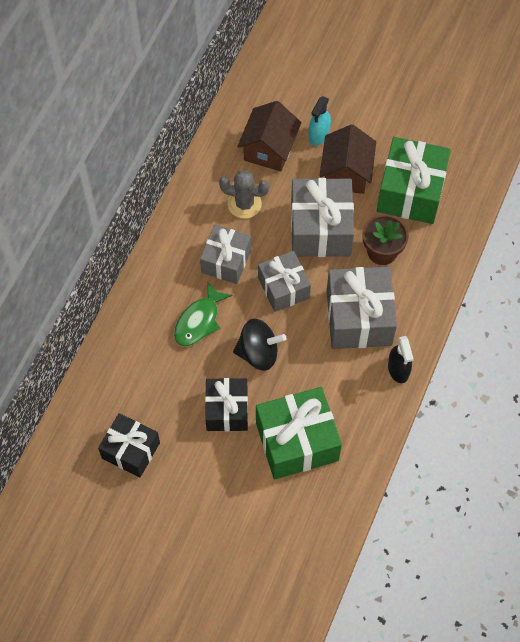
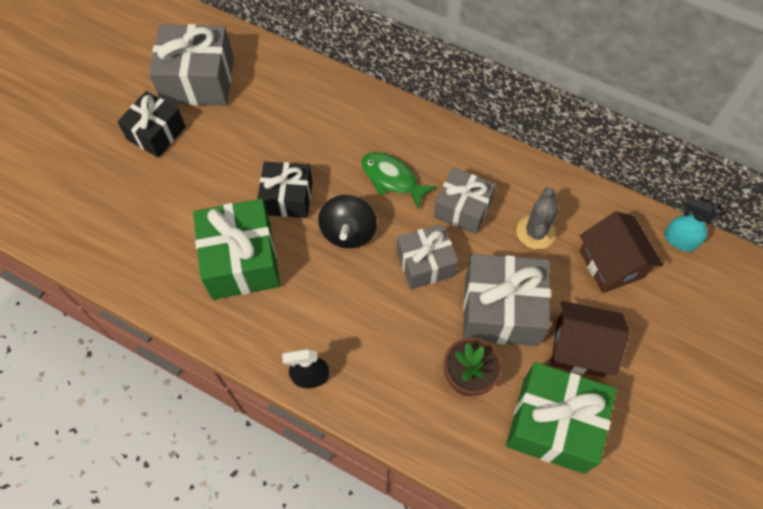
camera: 95 degrees right, 0 degrees up
(131, 450) = (259, 114): black gift -> black gift (156, 133)
(269, 149) = (611, 264): brown house -> brown house turned 45 degrees clockwise
(318, 135) = (635, 321): turquoise spray bottle -> turquoise spray bottle (680, 240)
(358, 318) = (381, 340): grey gift -> grey gift (198, 80)

